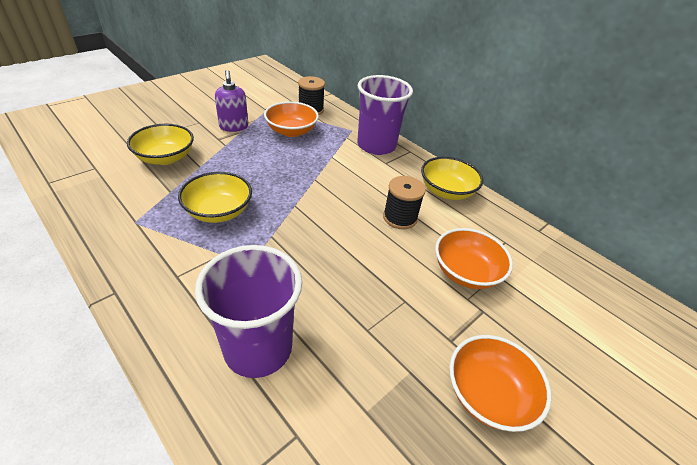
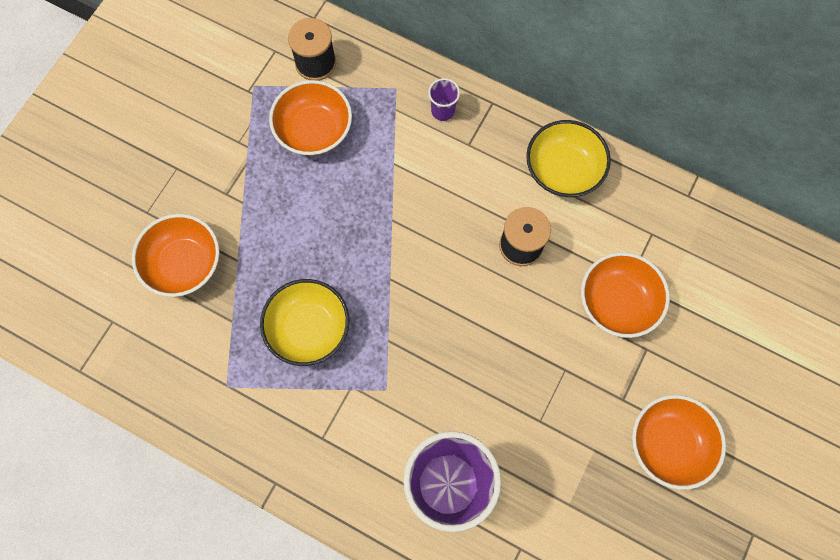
camera: 15 degrees left, 30 degrees up
(165, 158) = (184, 263): yellow bowl -> orange bowl
(234, 127) = (230, 157): purple soap dispenser -> none
(376, 145) = (443, 111): purple cup -> purple cup, size x0.41

